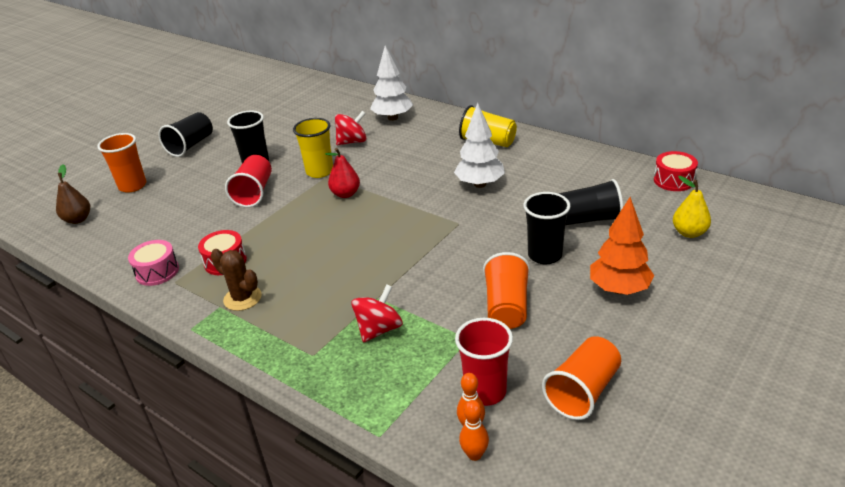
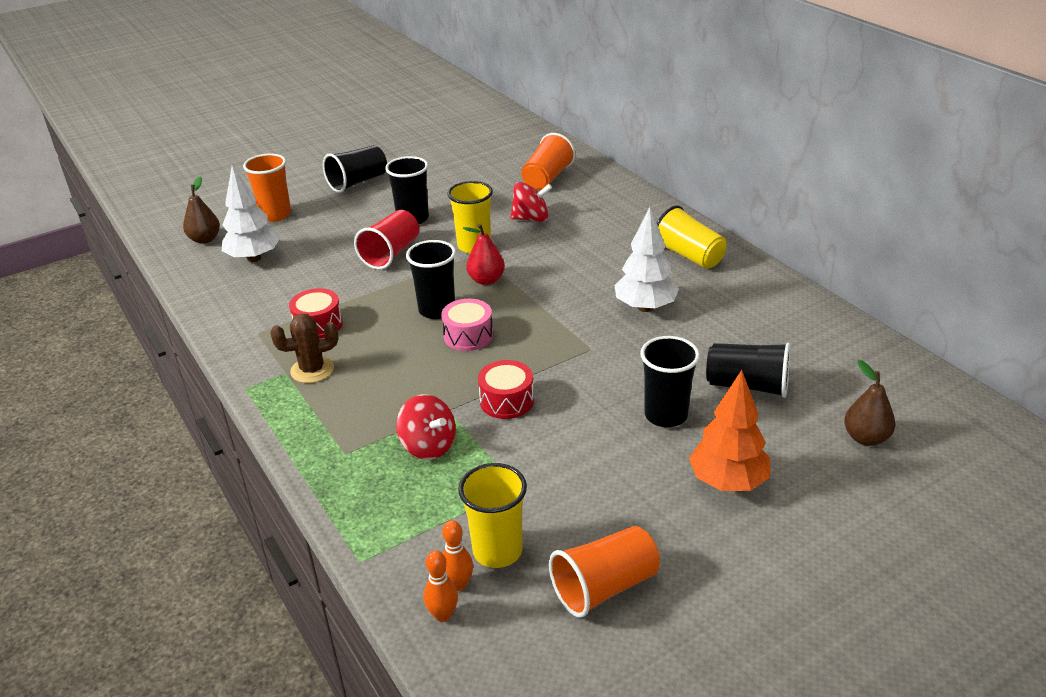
camera: 20 degrees right, 0 degrees up
(157, 272) = (247, 317): pink drum -> pink drum (468, 336)
(242, 298) = (312, 370): brown cactus -> brown cactus turned 75 degrees counterclockwise
(320, 225) = (437, 310): none -> black cup
(379, 329) = (428, 446): red spinning top -> red spinning top turned 75 degrees clockwise
(393, 118) = (595, 199): white tree -> white tree (254, 258)
(485, 391) = (497, 551): red cup -> yellow cup
(507, 307) = (582, 463): orange cup -> orange cup (547, 178)
(673, 180) = (893, 365): red drum -> red drum (506, 401)
(689, 233) = (866, 438): yellow pear -> brown pear

